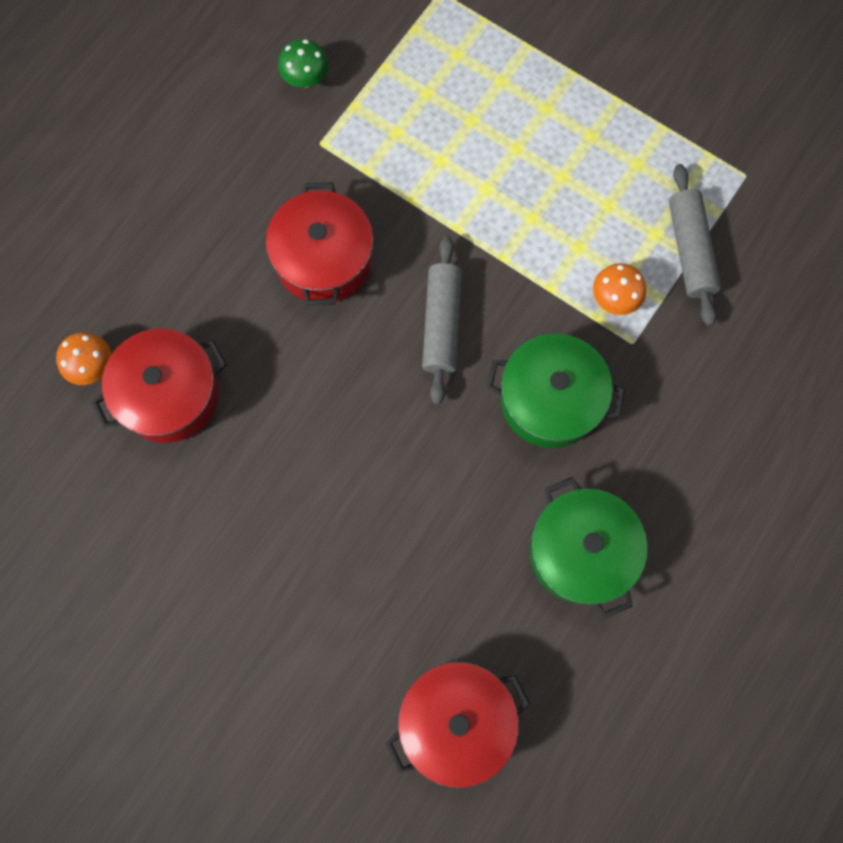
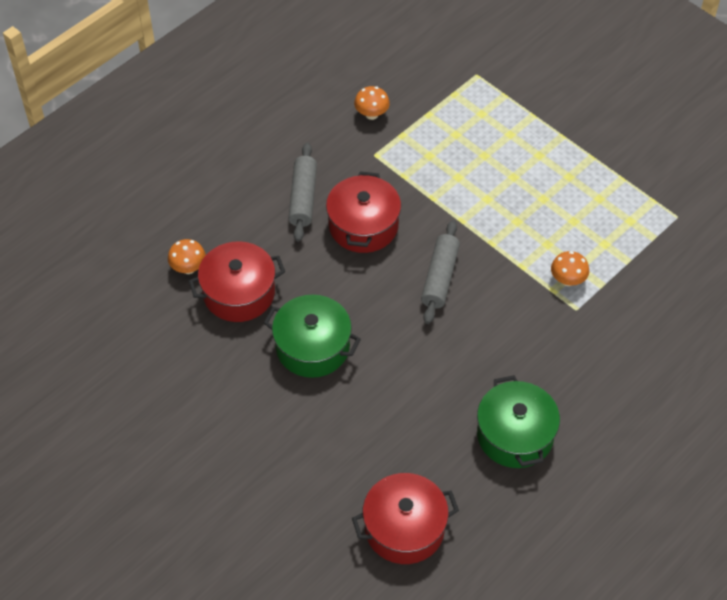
camera: 10 degrees right, 20 degrees down
(306, 79) = (371, 114): green mushroom -> orange mushroom
(550, 399) = (509, 336): green pot -> green pot (312, 347)
(690, 250) = (628, 257): grey rolling pin -> grey rolling pin (303, 198)

